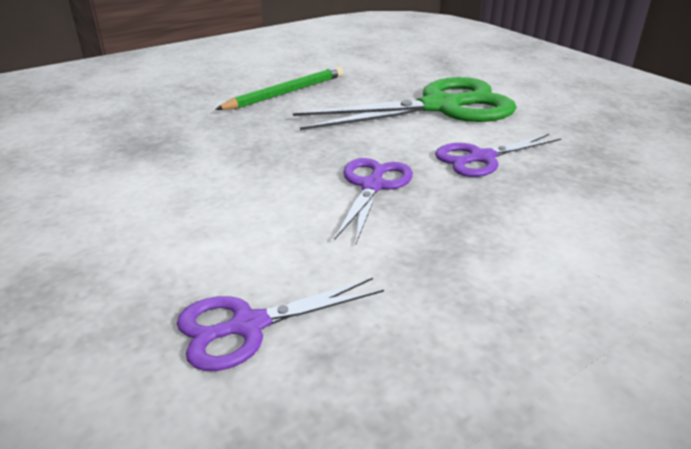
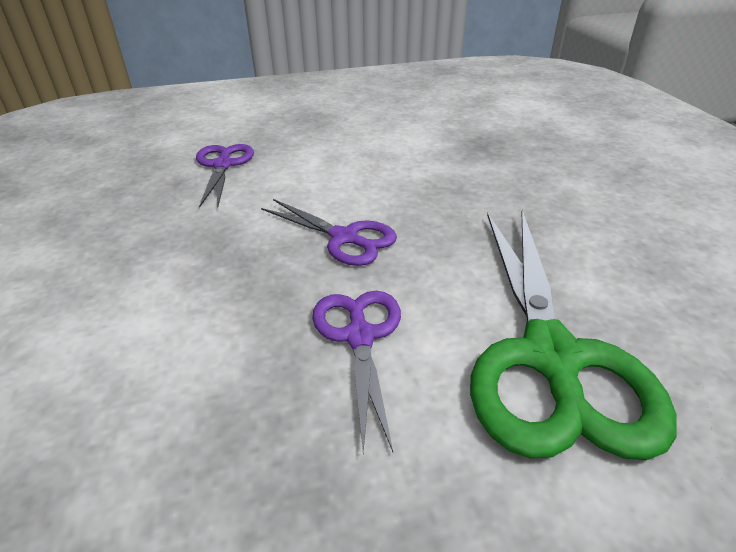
camera: 110 degrees right, 5 degrees up
(286, 93) = (615, 225): green pencil -> none

